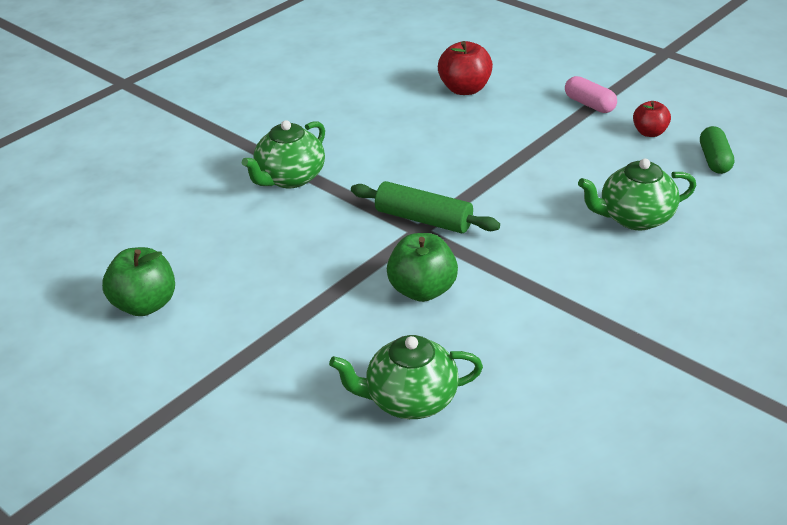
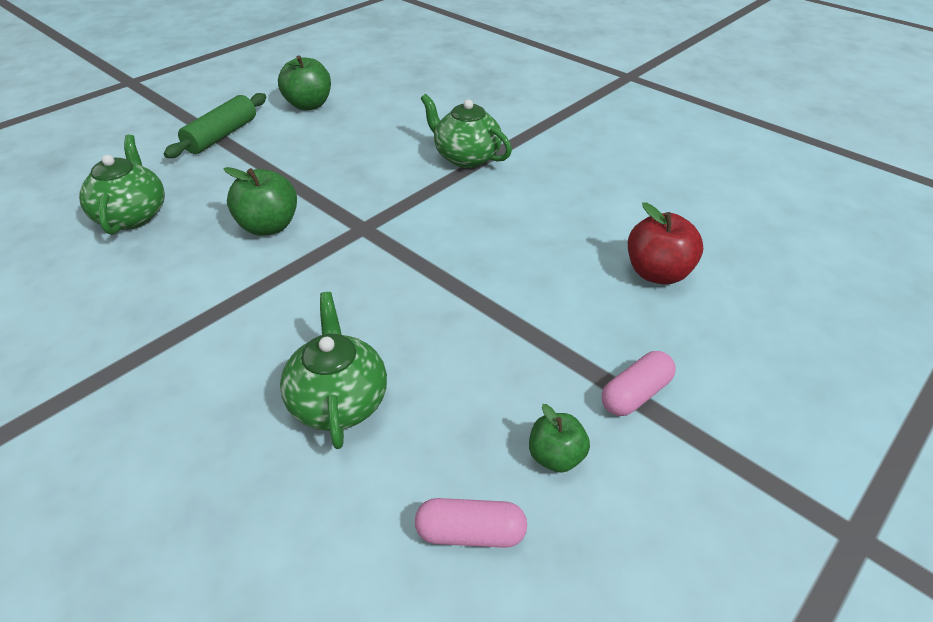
camera: 90 degrees right, 5 degrees up
(423, 219) = (381, 231): green rolling pin -> green rolling pin (222, 136)
(649, 133) = (556, 457): red apple -> green apple
(714, 160) = (470, 533): green capsule -> pink capsule

